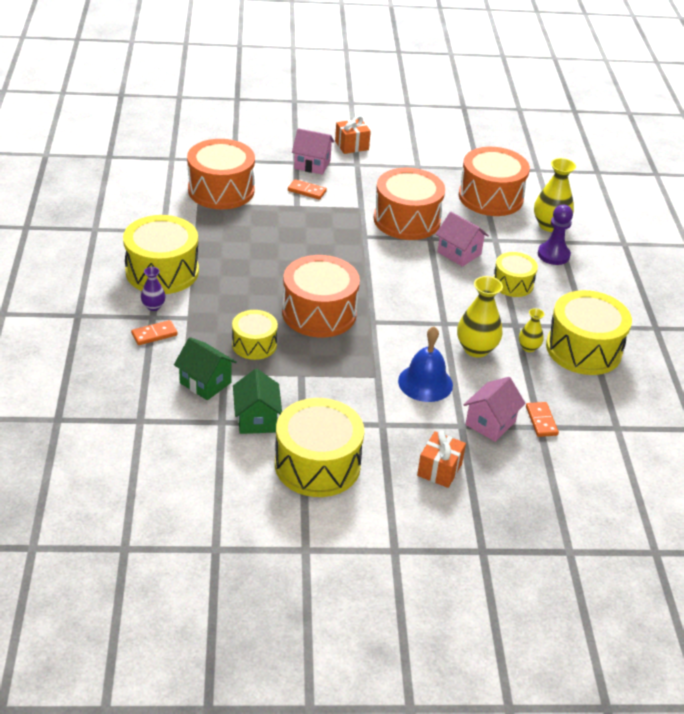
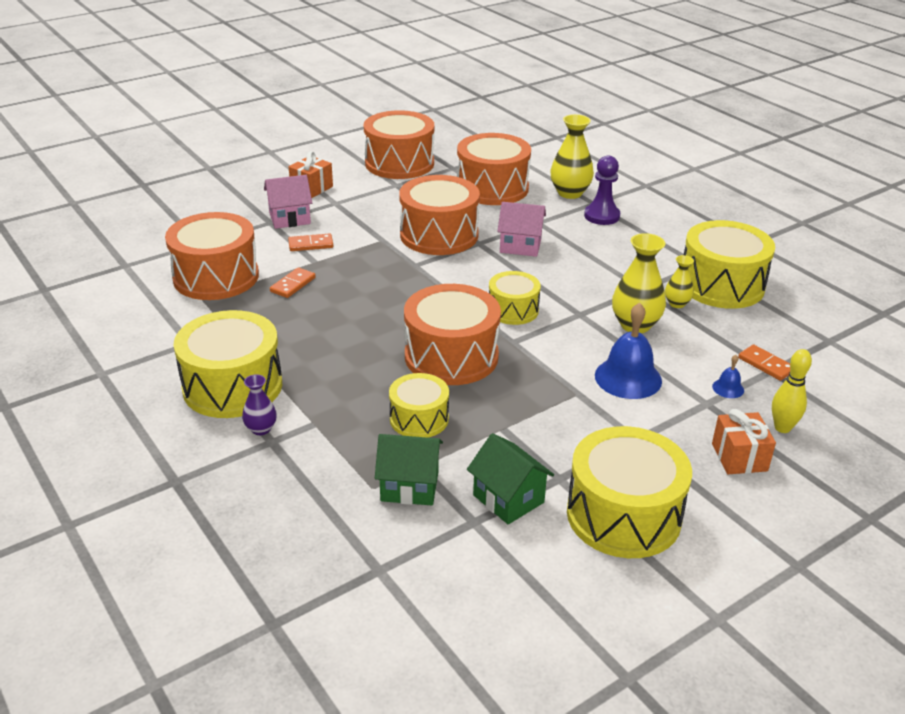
camera: 30 degrees left, 5 degrees down
(154, 334) = (294, 460): orange domino -> orange domino (293, 285)
(439, 148) = (399, 163): none -> orange drum
(490, 423) = (728, 388): pink house -> blue bell
(496, 467) = (782, 428): none -> yellow bowling pin
(512, 284) = (597, 254): yellow drum -> yellow drum (513, 310)

